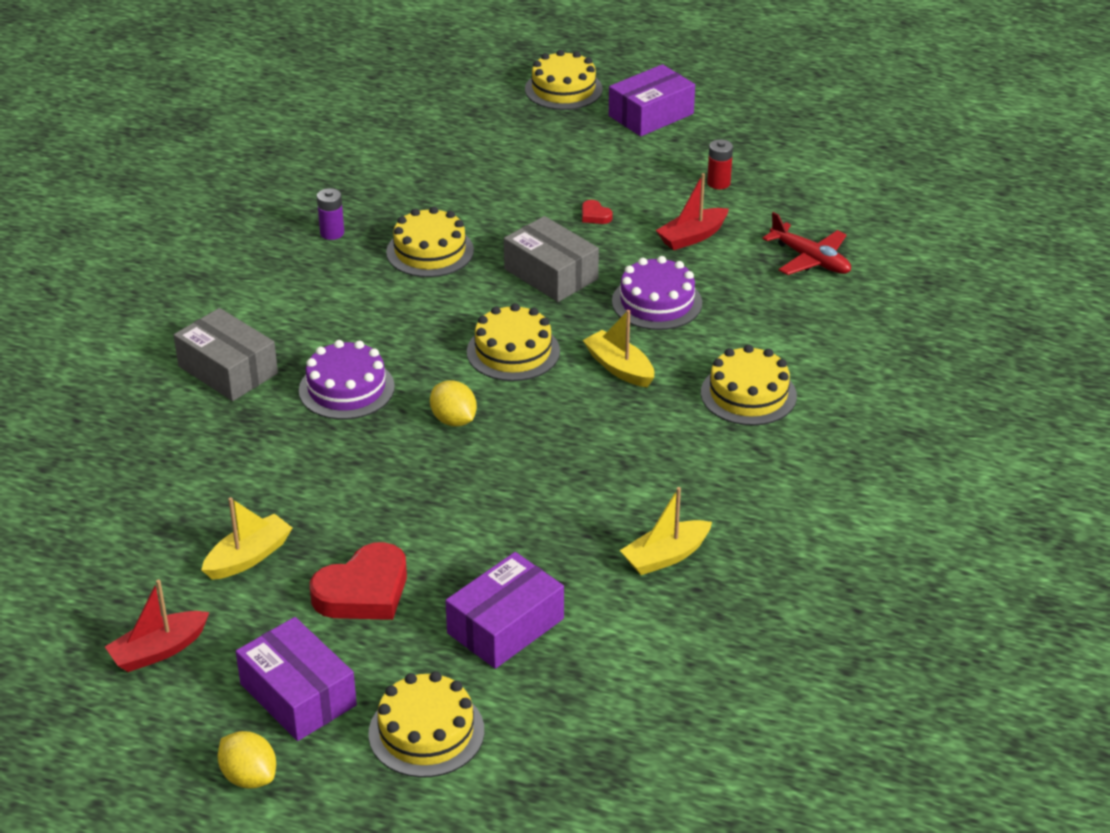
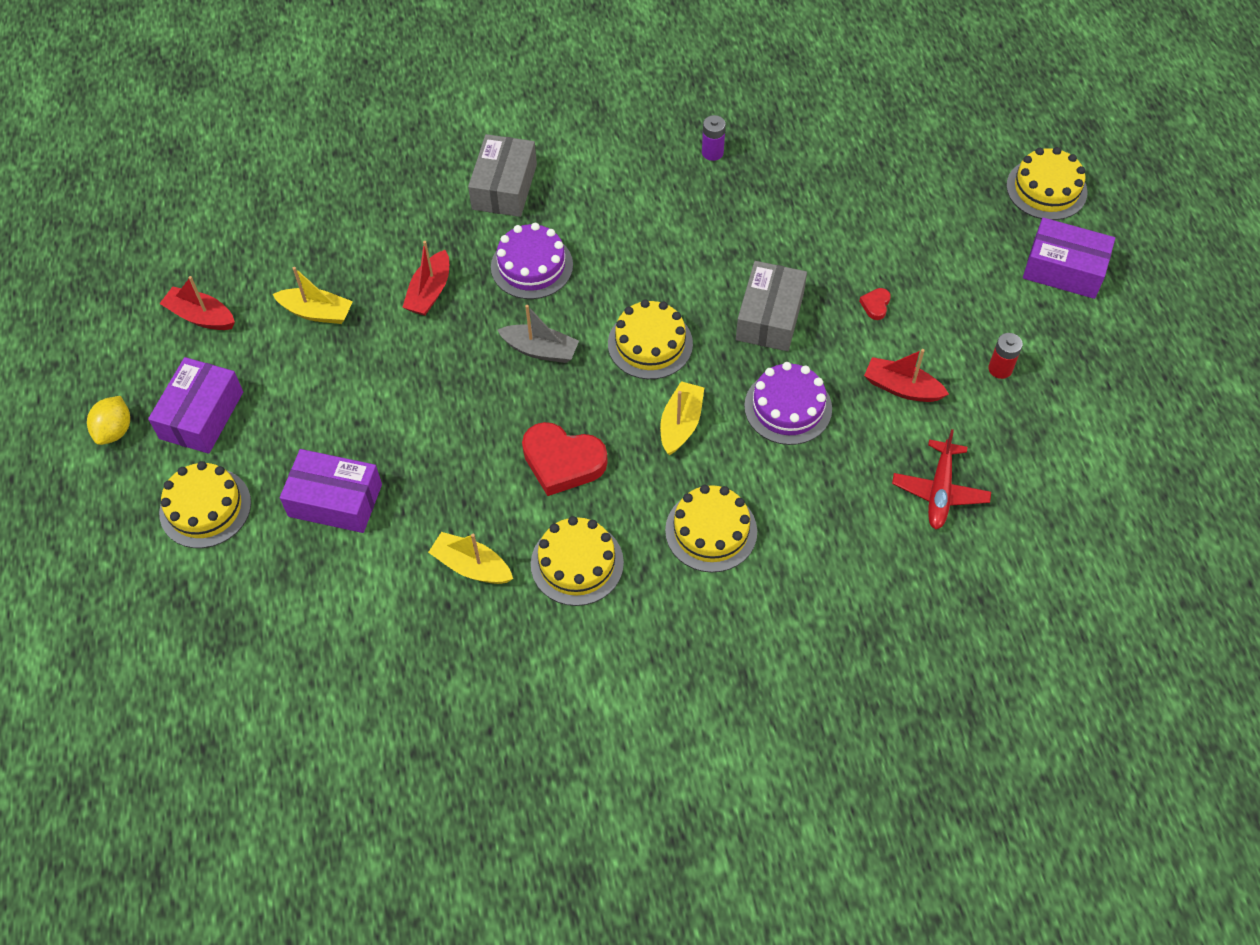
camera: 60 degrees right, 20 degrees up
(307, 467) = (429, 292): none -> red boat
(363, 591) = (321, 396): red heart -> red heart (562, 461)
(430, 251) = (737, 224): yellow cake -> yellow cake (577, 563)
(454, 420) = (540, 350): yellow lemon -> grey boat

